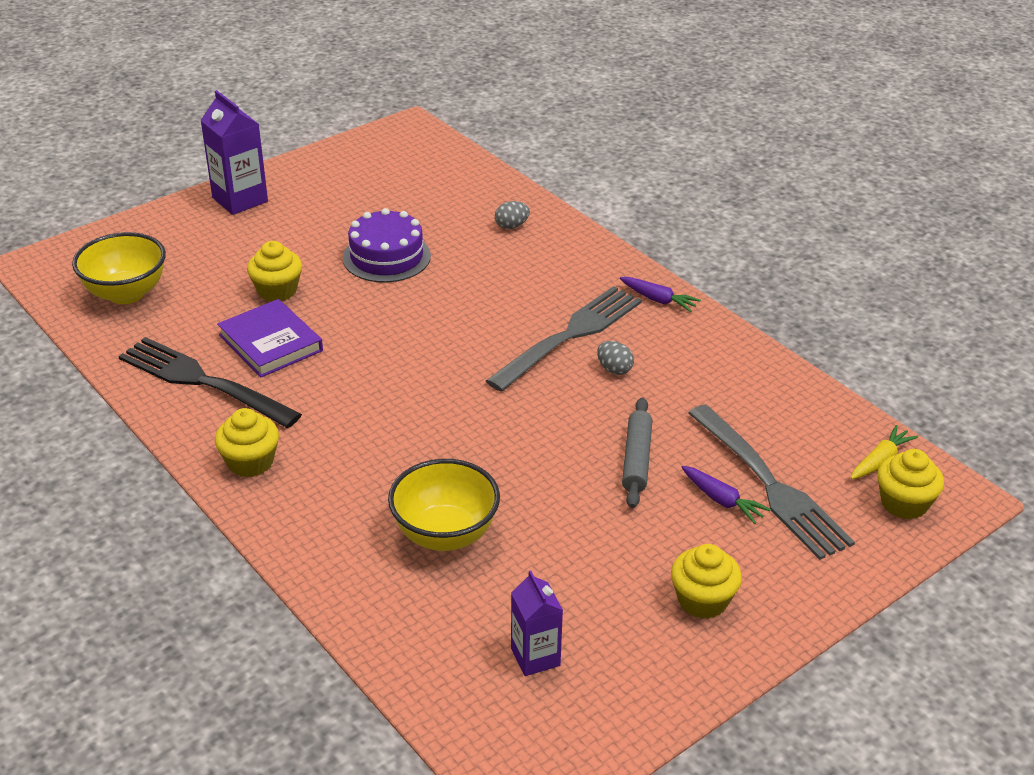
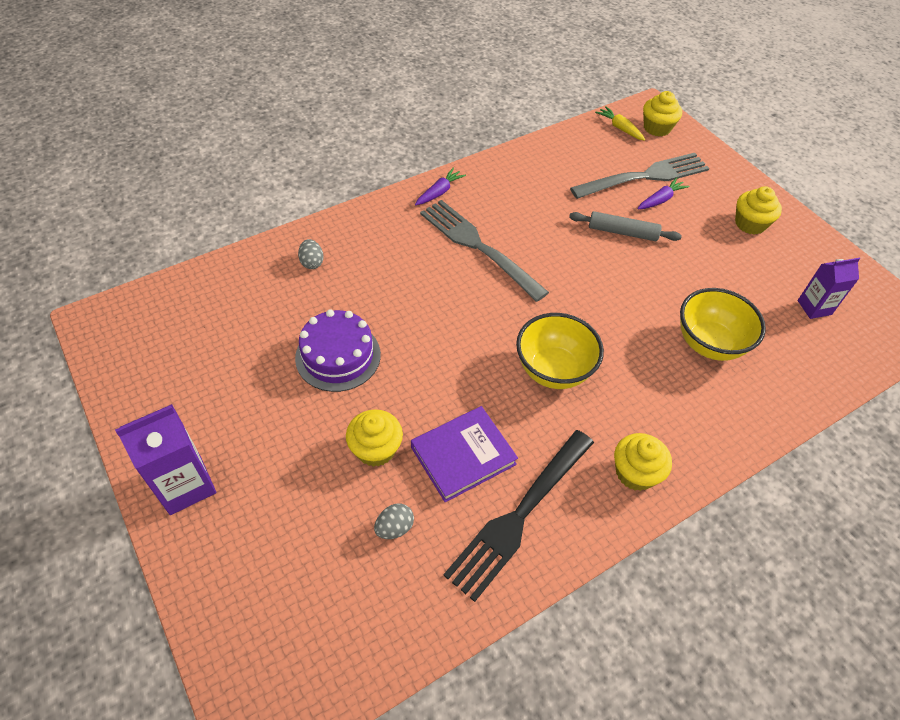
camera: 85 degrees left, 15 degrees up
(126, 293) = (351, 603): yellow bowl -> yellow bowl (553, 370)
(614, 369) = (522, 228): grey egg -> grey egg (394, 528)

